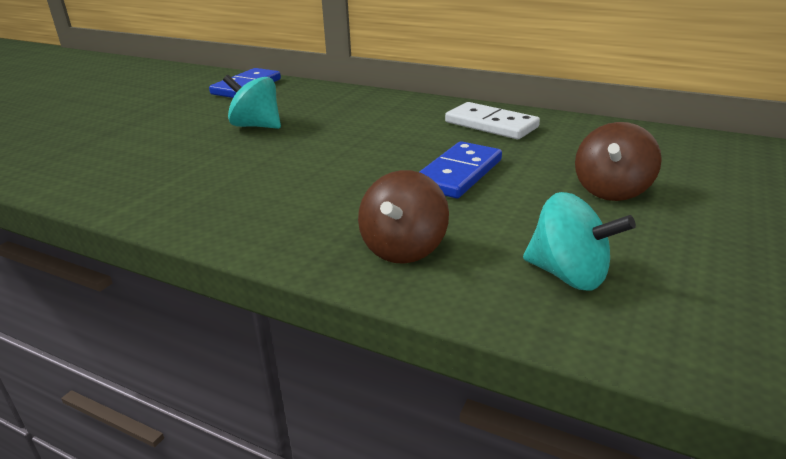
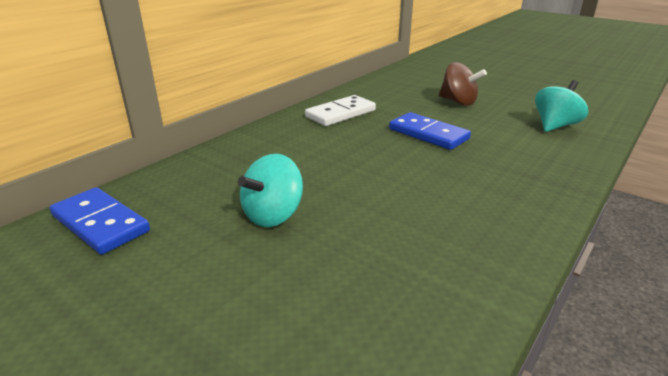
camera: 80 degrees left, 0 degrees up
(403, 249) = (539, 161): brown spinning top -> none

